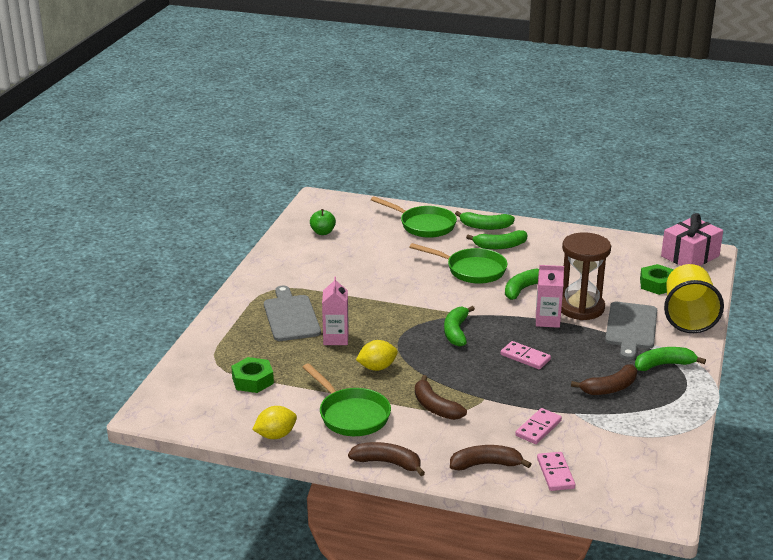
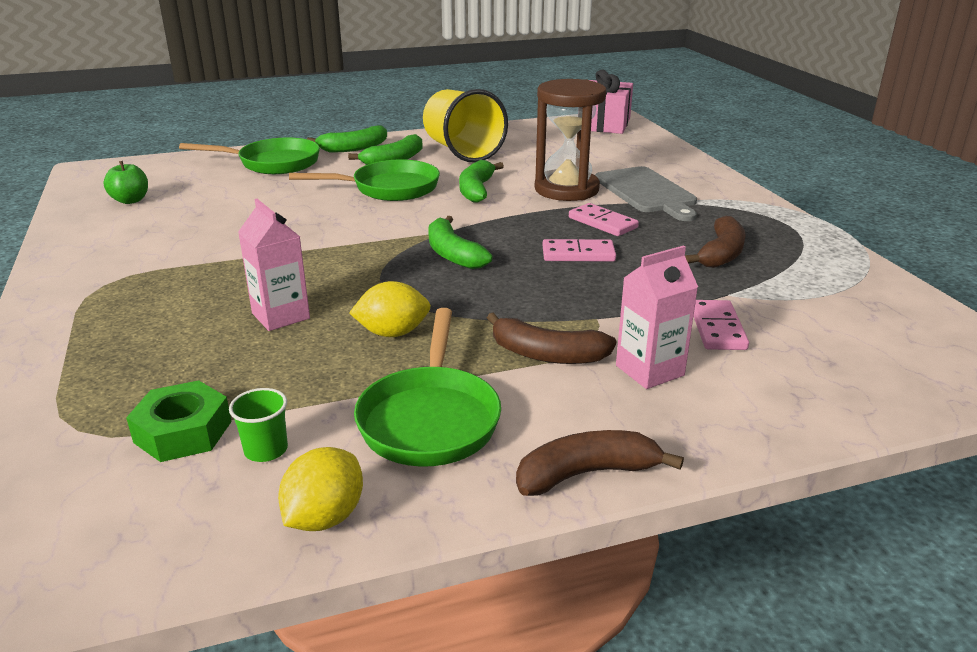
camera: 35 degrees left, 0 degrees up
(276, 401) = (266, 450): none -> green cup
(291, 316) = (171, 310): grey cutting board -> none
(351, 415) = (430, 418): green pan -> green pan turned 75 degrees clockwise
(377, 367) = (392, 333): yellow lemon -> yellow lemon turned 45 degrees clockwise
(485, 464) = (728, 407): brown banana -> none
(547, 320) = (548, 211): pink carton -> pink carton (649, 370)
(555, 473) = (829, 378): pink domino -> pink domino (602, 223)
(657, 284) = (611, 151): green nut -> none
(663, 365) = (734, 214): green banana -> none
(688, 317) = (684, 168): yellow cup -> yellow cup (462, 151)

